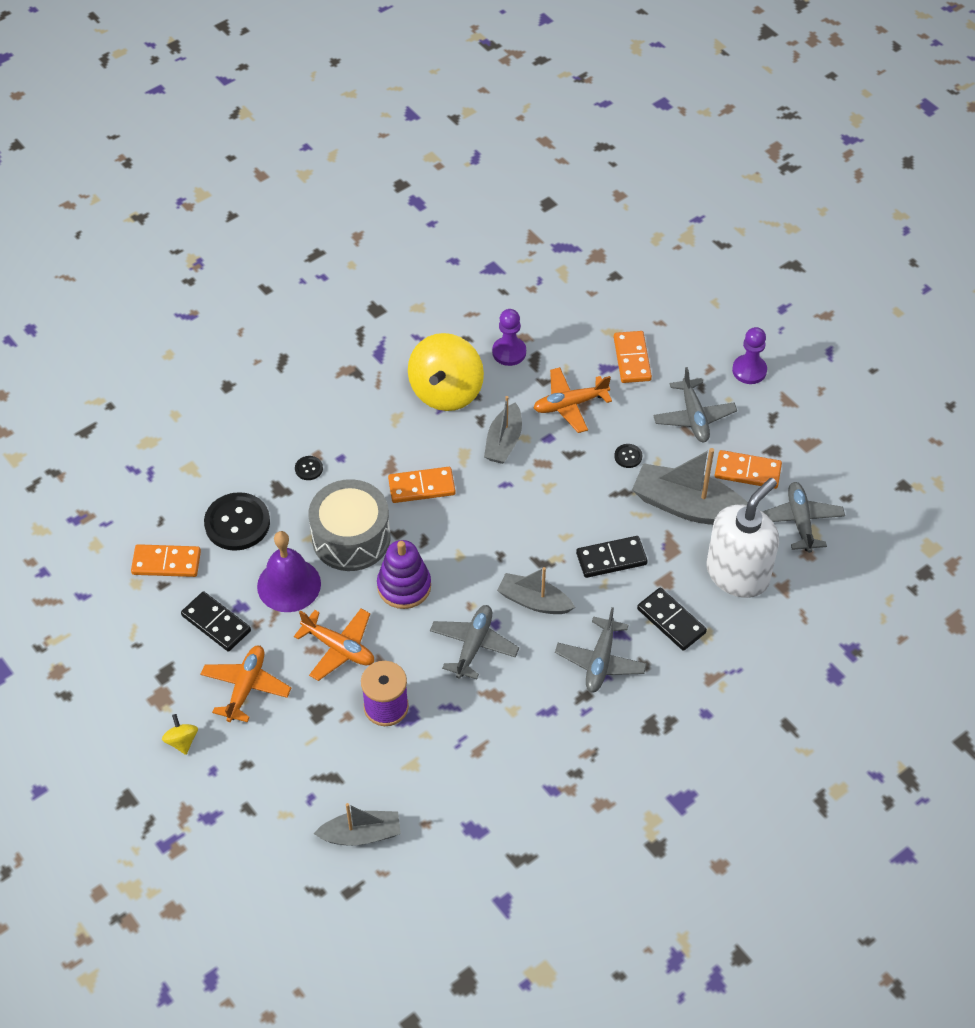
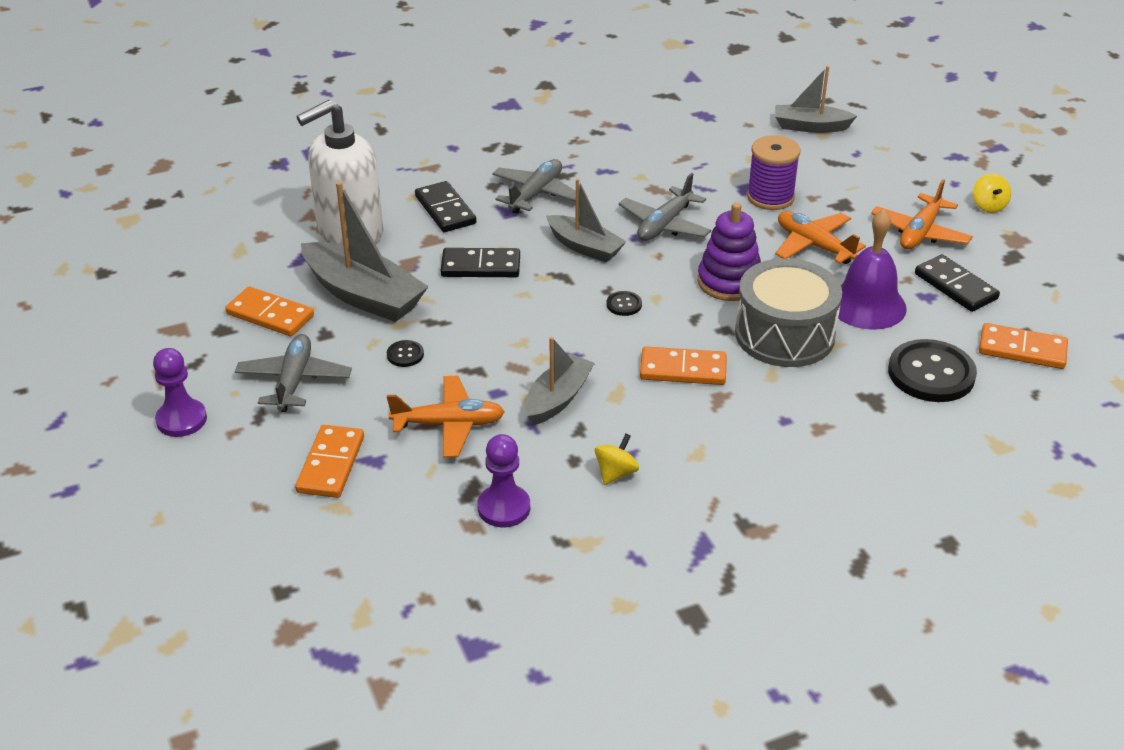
camera: 165 degrees left, 15 degrees down
(309, 468) = (831, 415): black button -> black button (624, 304)
(446, 391) = (616, 473): yellow spinning top -> yellow spinning top, size x0.42
(800, 521) = (247, 262): grey plane -> none

